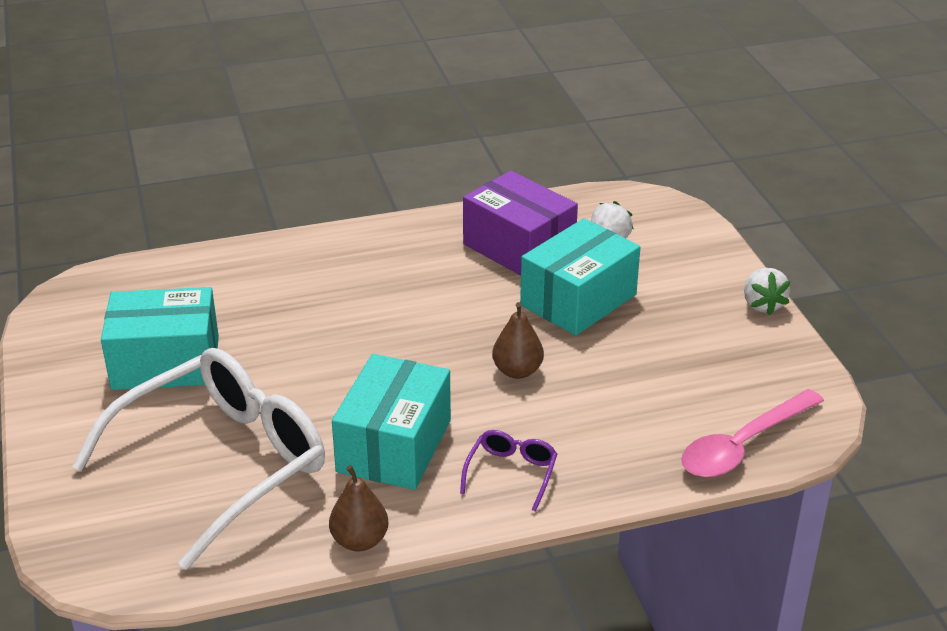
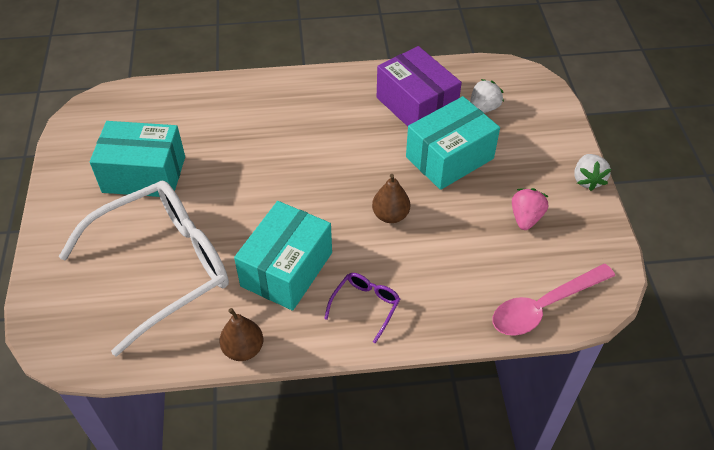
camera: 10 degrees right, 15 degrees up
(694, 354) = (526, 218): none -> pink strawberry

